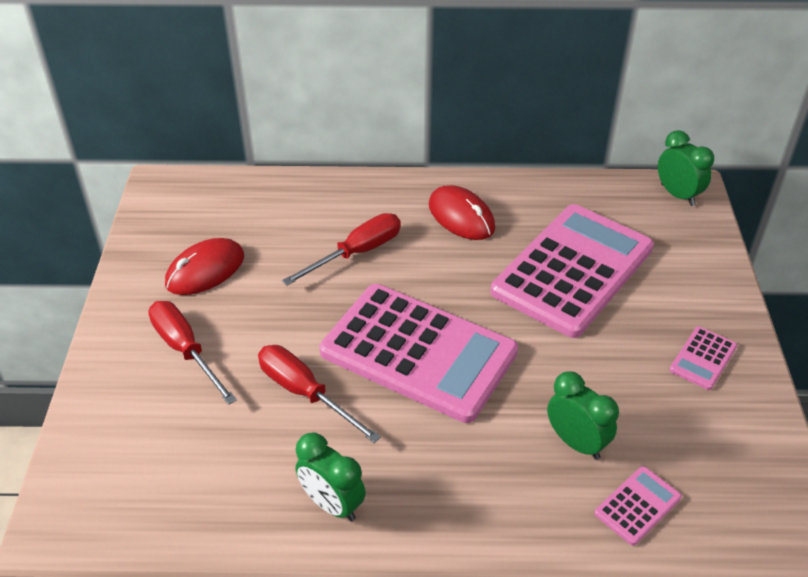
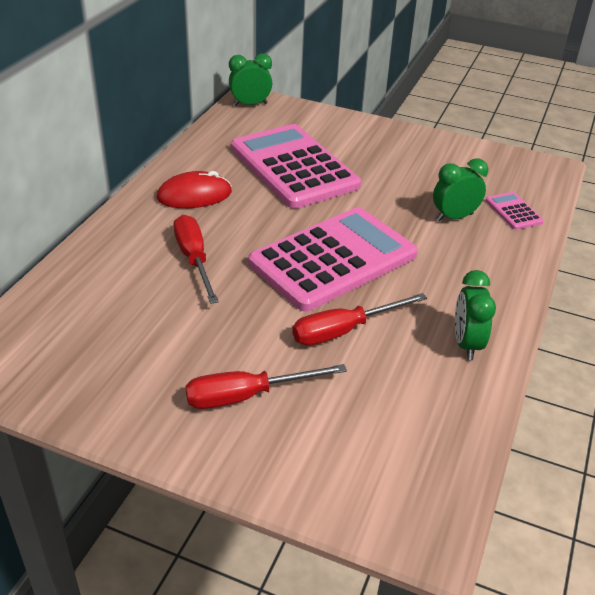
camera: 70 degrees left, 5 degrees down
(205, 270) = (142, 359): red mouse -> none
(332, 504) = (466, 344): green clock -> green clock turned 120 degrees clockwise
(703, 358) = (406, 149): pink calculator -> none

